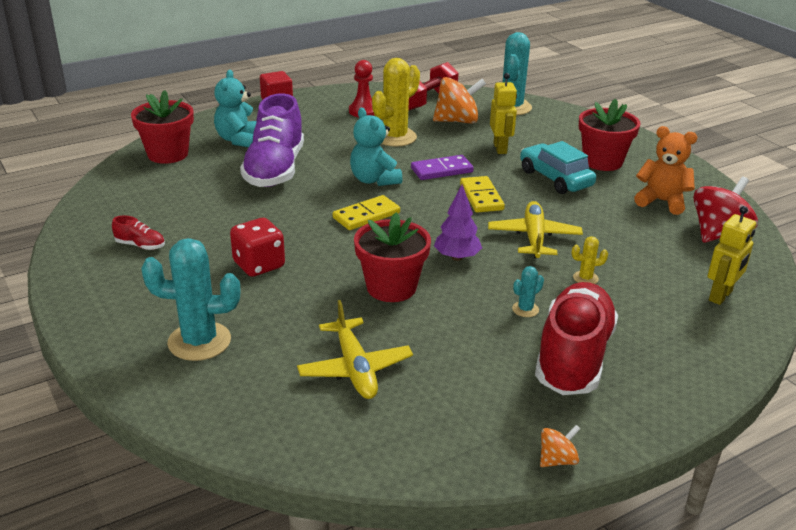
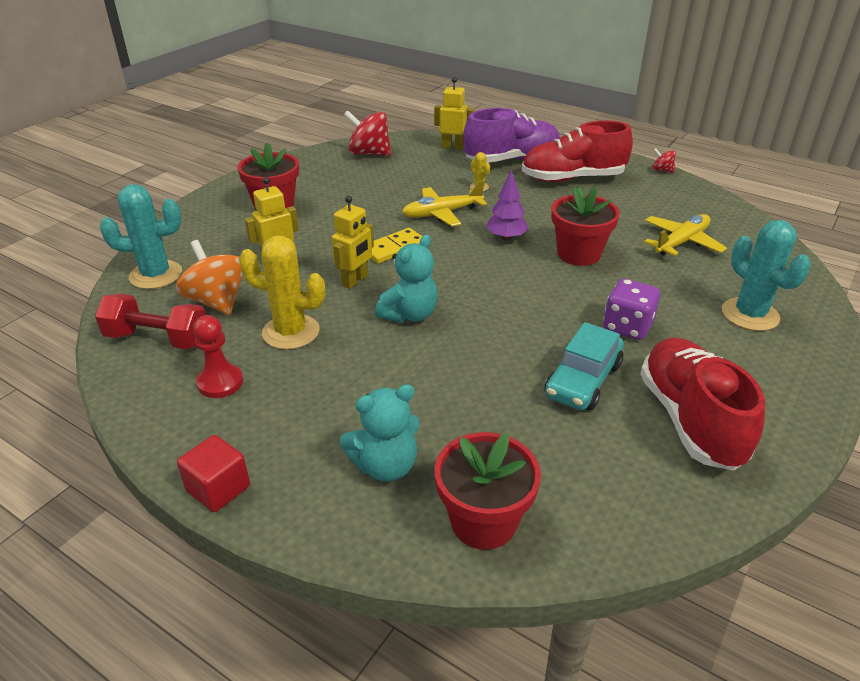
camera: 115 degrees left, 5 degrees up
(140, 245) = (690, 419): red shoe -> red shoe, size x2.49
(259, 265) = (627, 327): red dice -> purple dice
(275, 170) = (444, 393): purple shoe -> purple shoe (512, 160)
(366, 215) = (485, 297): yellow domino -> none
(442, 170) = (355, 281): purple domino -> yellow robot
(525, 309) = (542, 200): turquoise cactus -> none
(555, 178) = (327, 221): turquoise car -> turquoise car (583, 380)
(557, 460) = (662, 170): orange spinning top -> red spinning top
(661, 201) = (334, 175): orange teddy bear -> none

